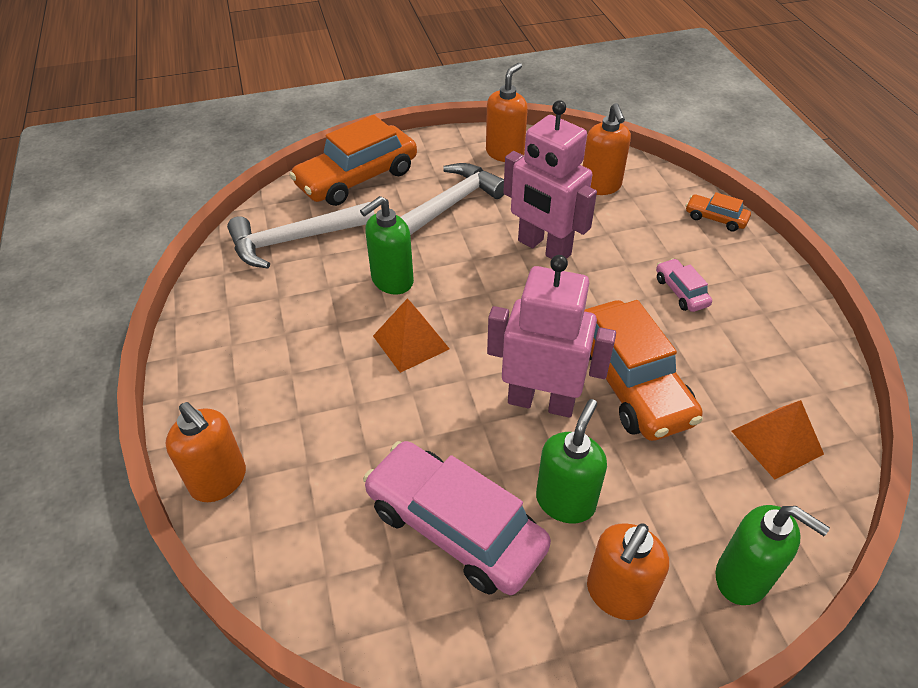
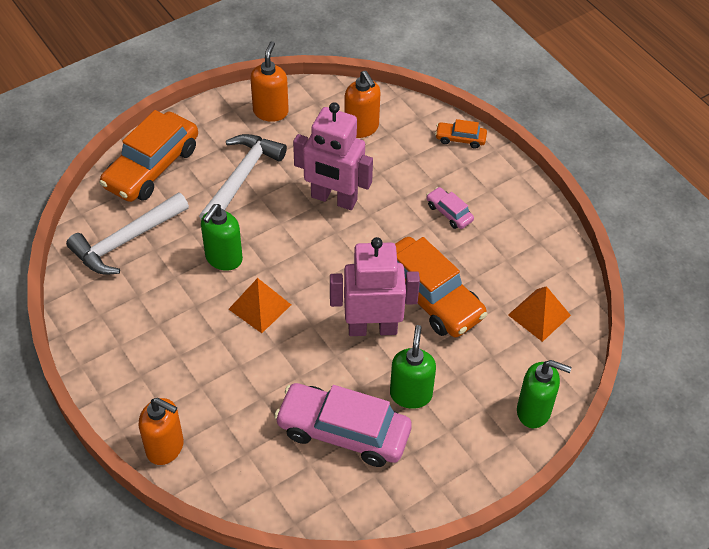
camera: 20 degrees left, 5 degrees up
(617, 594) = (460, 443): orange soap dispenser -> none

